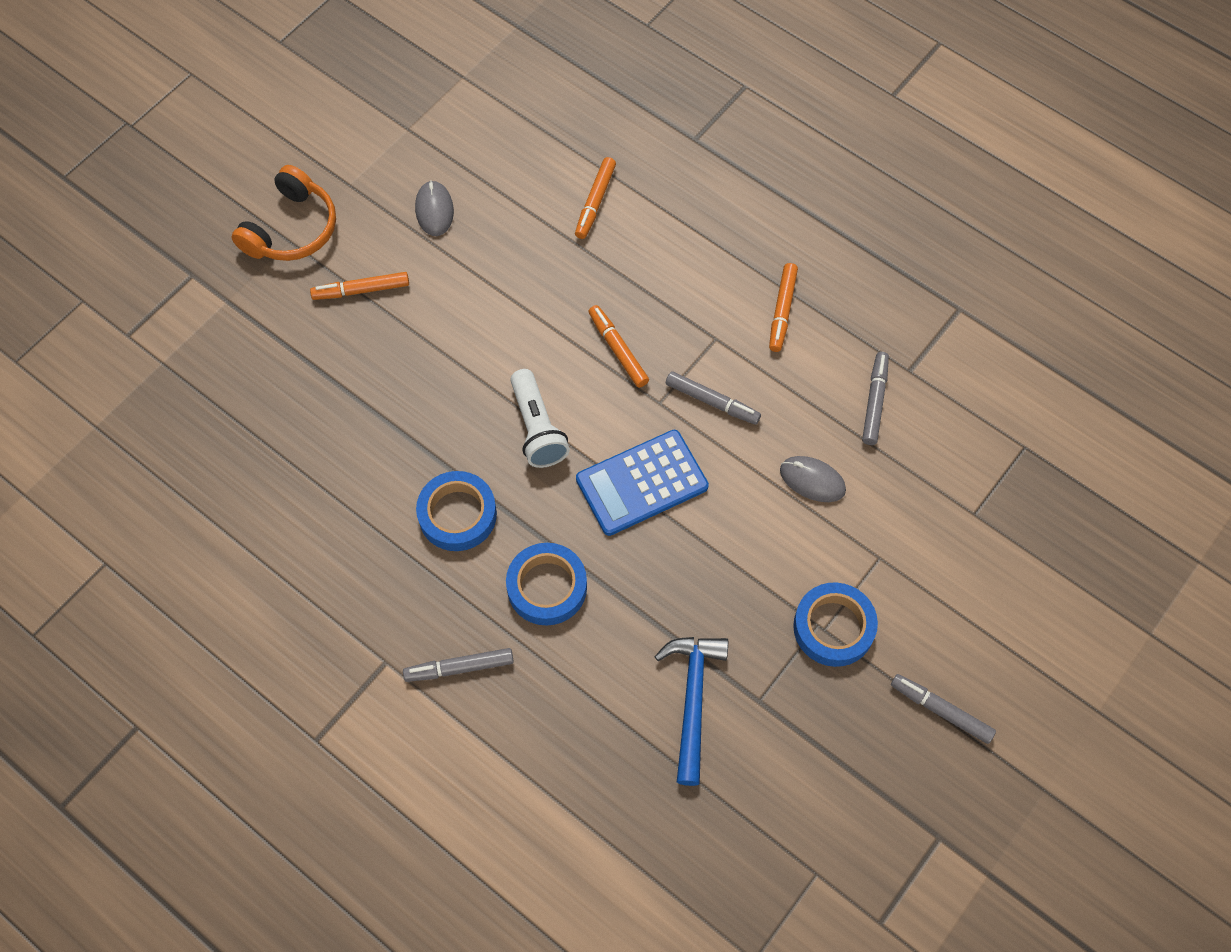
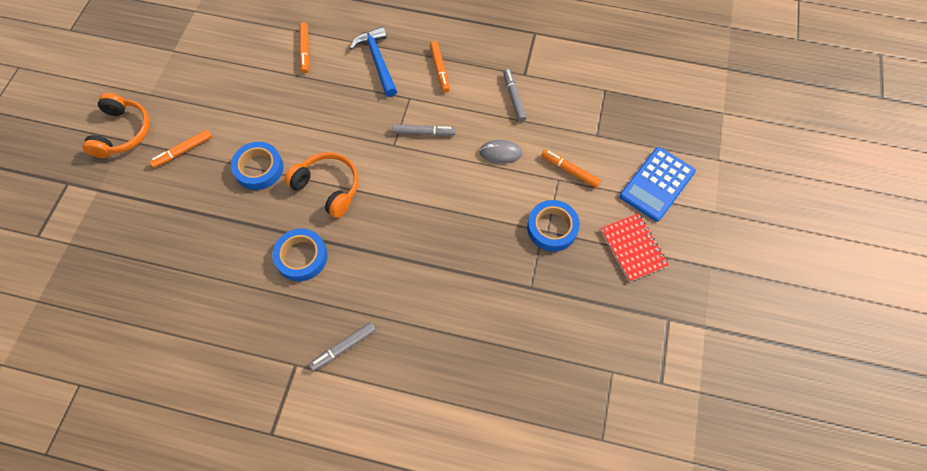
camera: 25 degrees left, 0 degrees up
(434, 210) = (209, 89): grey mouse -> none
(537, 428) = (328, 187): white flashlight -> orange headphones
(547, 587) = (376, 276): blue tape -> blue tape (259, 168)
(618, 350) = (356, 125): orange marker -> orange marker (570, 171)
(642, 483) = (404, 193): blue calculator -> blue calculator (657, 184)
(692, 700) = (493, 304): blue hammer -> blue hammer (377, 61)
(941, 710) = (633, 248): grey marker -> red notebook

